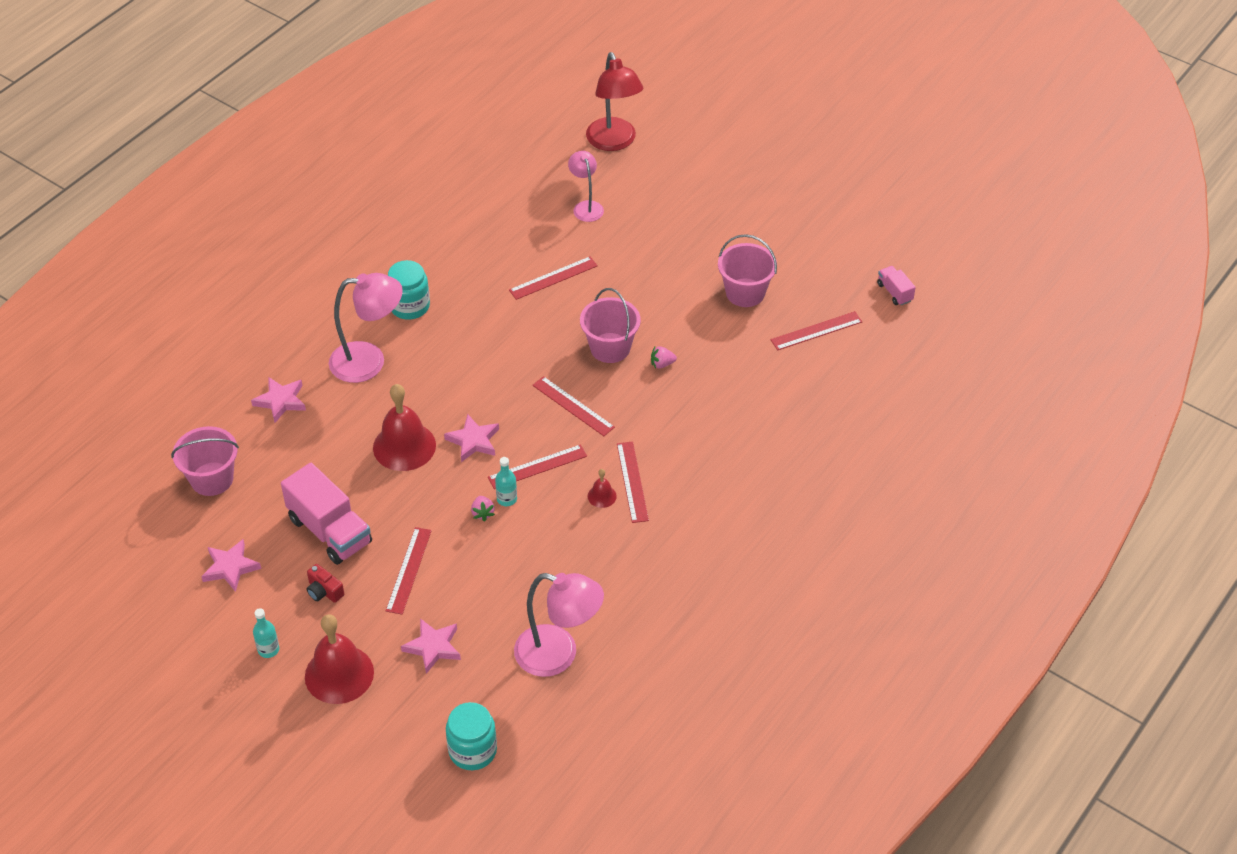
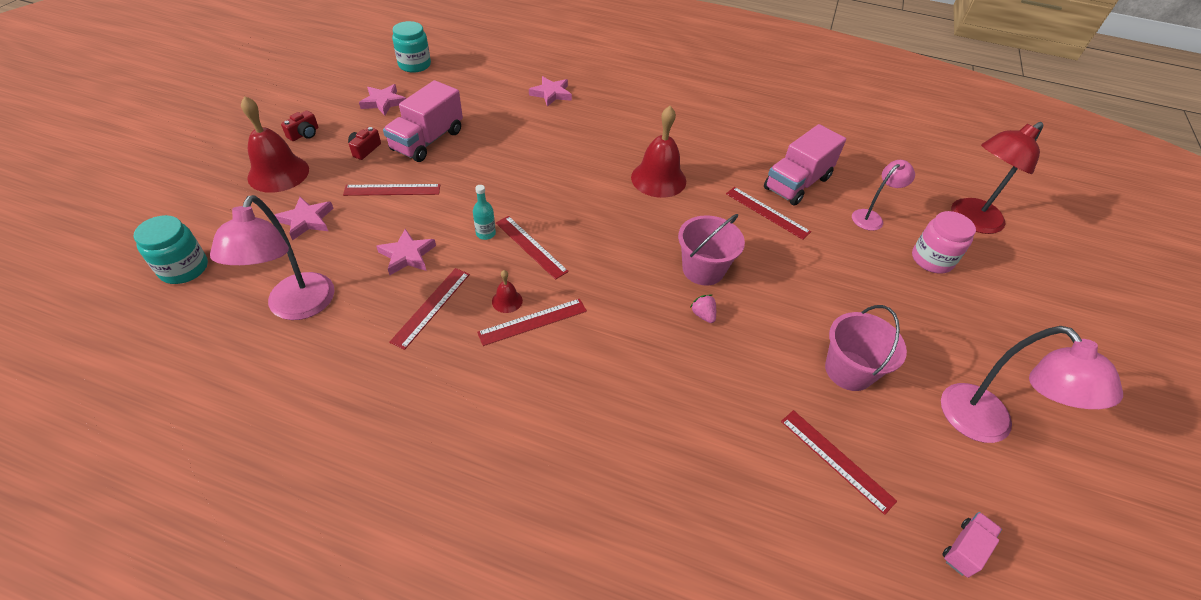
camera: 70 degrees right, 0 degrees up
(212, 479) = (466, 79): pink bucket -> none
(268, 649) = (304, 134): turquoise bottle -> red camera
(369, 361) = (611, 127): pink lamp -> pink lamp (986, 426)
(404, 446) = (528, 162): red bell -> red bell (658, 179)
(409, 306) = (681, 136): turquoise jar -> turquoise jar (414, 65)
(473, 441) = (548, 200): pink star -> pink star (407, 255)
(482, 513) = (465, 221): pink strawberry -> none
(520, 241) = (797, 183): none -> pink truck
(573, 406) = (615, 257): red ruler -> red ruler (431, 307)
(651, 190) = (931, 259): none -> pink jar

